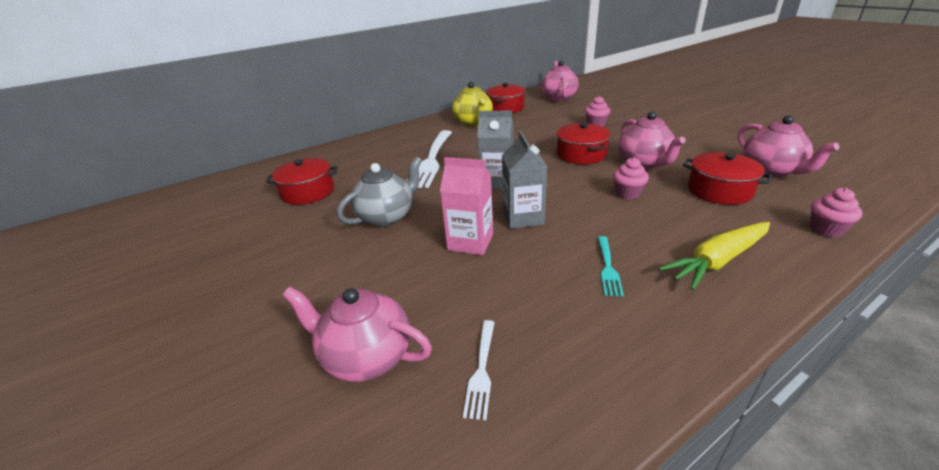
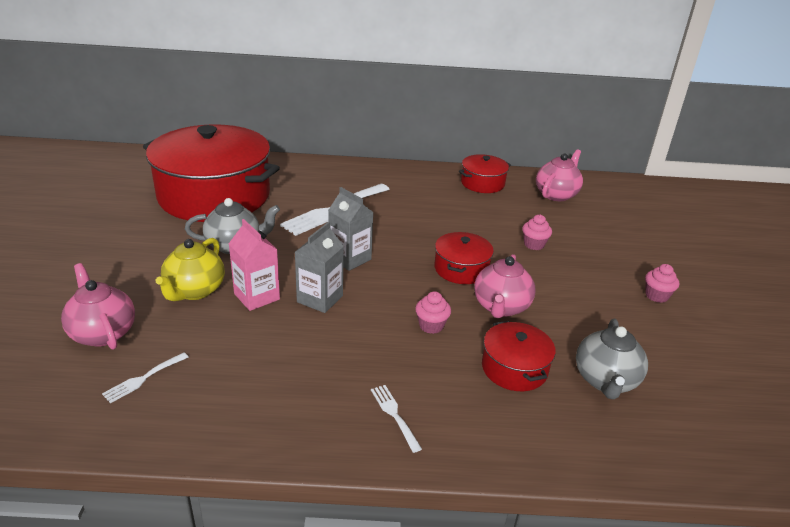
camera: 30 degrees right, 0 degrees up
(308, 192) = (214, 196): red pot -> red pot, size x2.29
(473, 123) = (427, 187): yellow teapot -> yellow teapot (194, 291)
(608, 267) = (311, 370): turquoise fork -> none
(717, 261) = (394, 415): yellow carrot -> white fork
(771, 170) = (605, 381): pink teapot -> grey teapot
(826, 229) = (533, 451): pink cupcake -> pink cupcake (656, 296)

